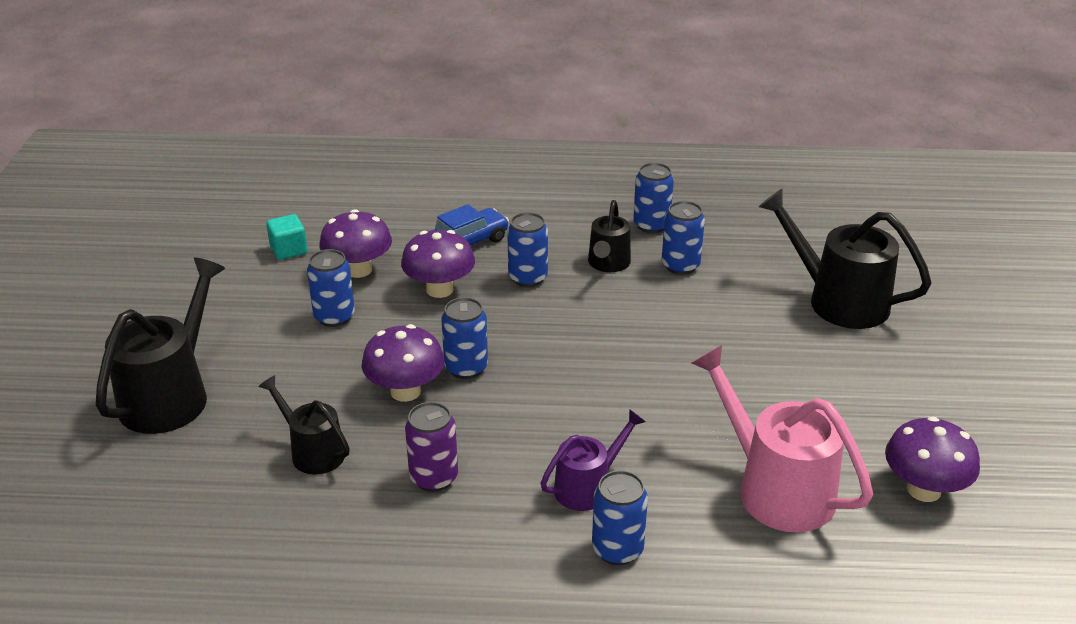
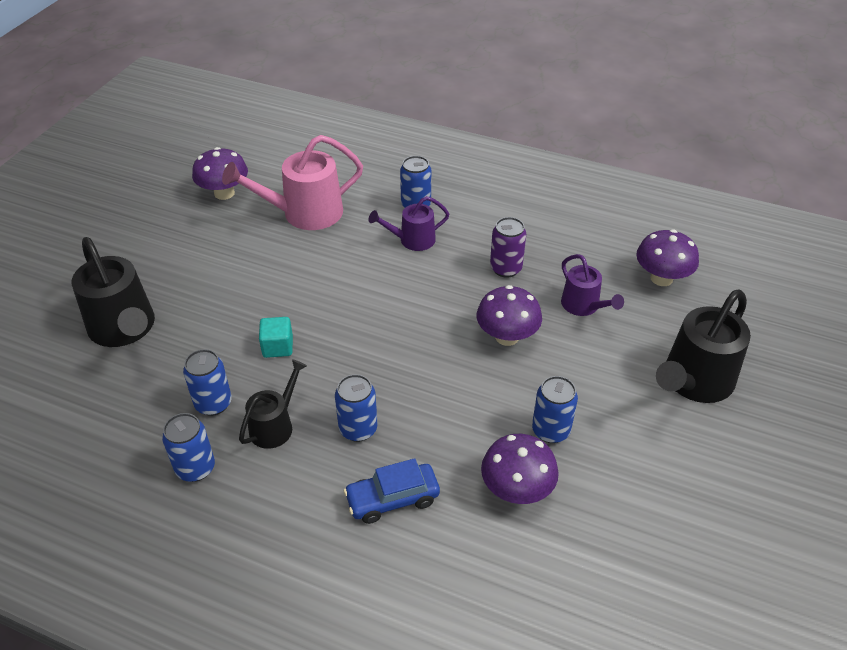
camera: 160 degrees left, 10 degrees up
(289, 250) = (587, 546): turquoise cube -> turquoise cube (278, 347)
(312, 451) = (583, 306): black watering can -> purple watering can
(439, 289) = (445, 438): purple mushroom -> purple mushroom (661, 278)
(466, 368) = (453, 345): blue can -> none
(775, 488) = (304, 213): pink watering can -> pink watering can turned 90 degrees clockwise

